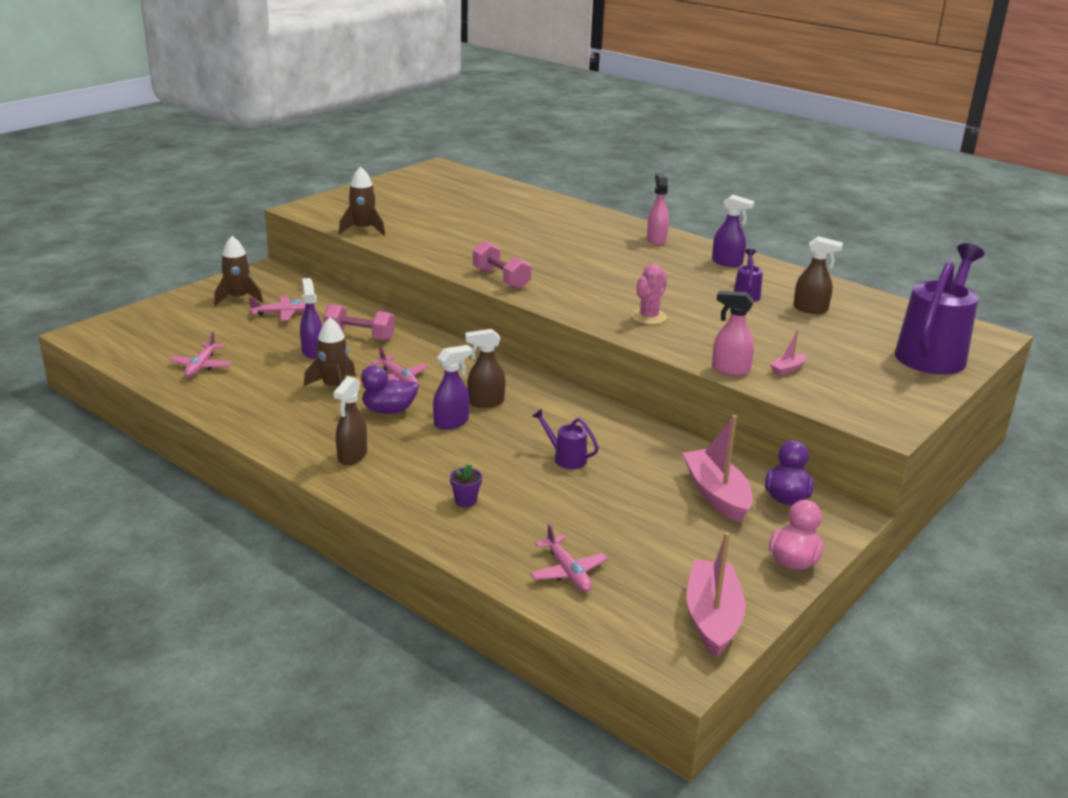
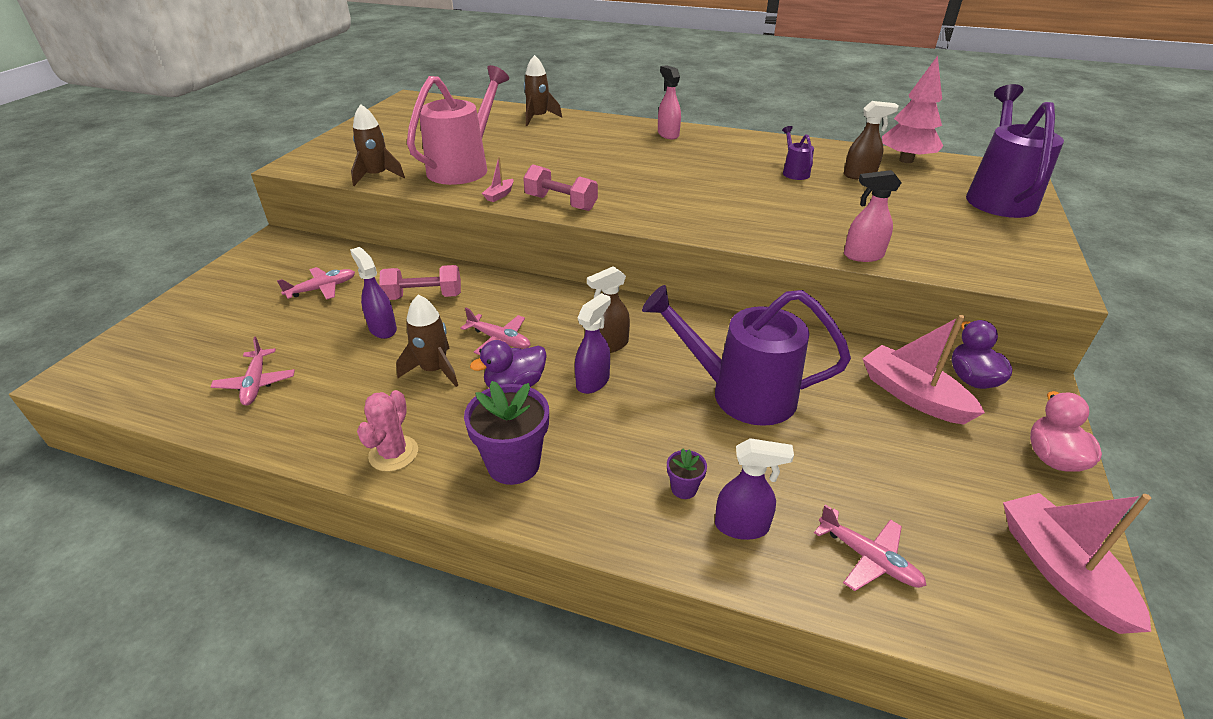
camera: 20 degrees left, 10 degrees up
(238, 298) = (259, 281): brown rocket -> brown rocket (538, 118)
(352, 456) = (513, 464): brown spray bottle -> purple flower pot
(441, 236) = (464, 167): none -> pink watering can
(565, 458) = (740, 393): purple watering can -> purple watering can, size x2.26
(649, 317) = (735, 214): pink cactus -> pink cactus (393, 453)
(727, 263) = (748, 145): purple spray bottle -> purple spray bottle (742, 526)
(787, 369) = (908, 242): pink boat -> pink boat (499, 195)
(878, 305) = (906, 160): none -> pink tree

